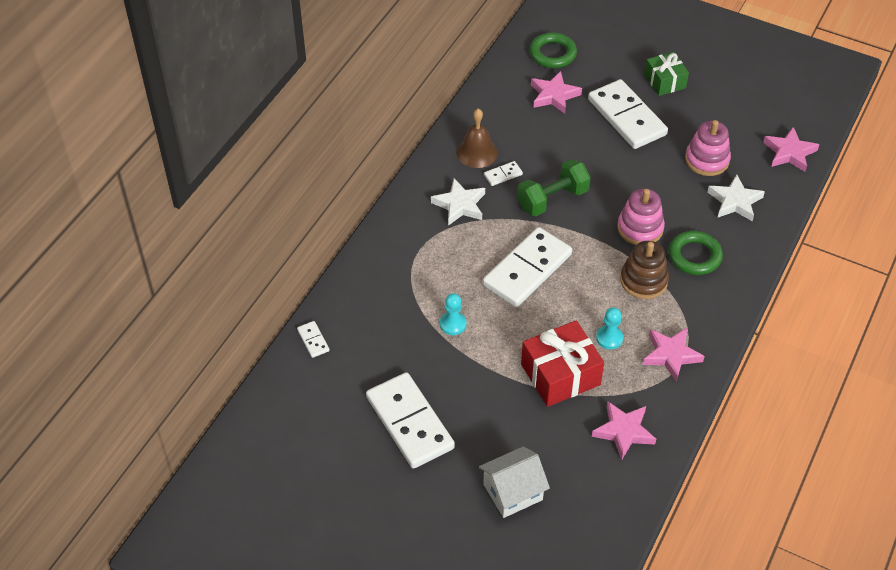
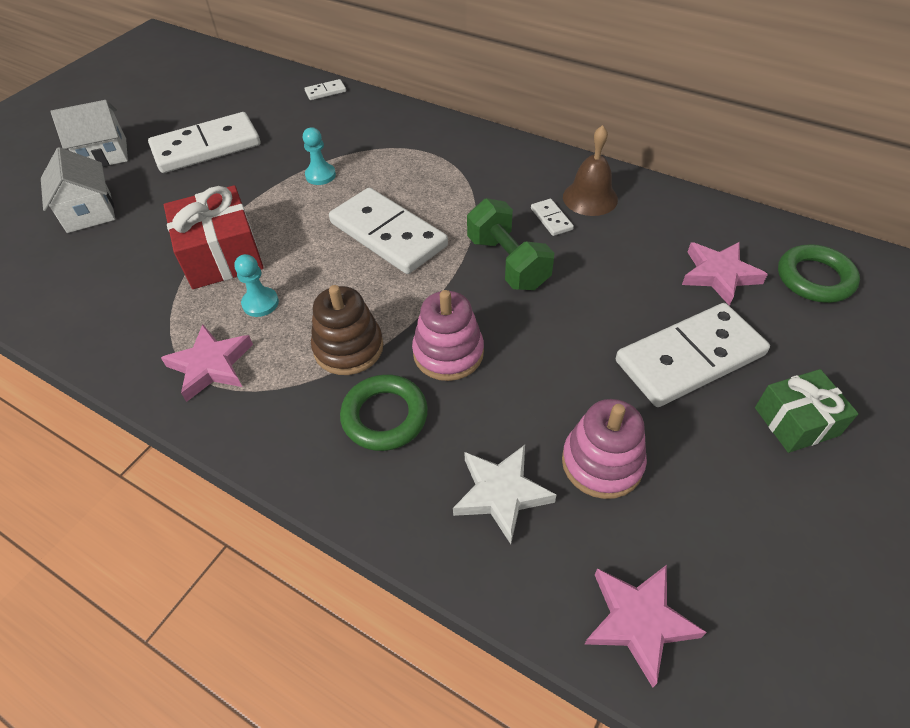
camera: 95 degrees right, 0 degrees up
(422, 511) = (104, 154): none -> white house
(460, 205) = (498, 183): white star -> none
(623, 431) = (116, 306): pink star -> none

